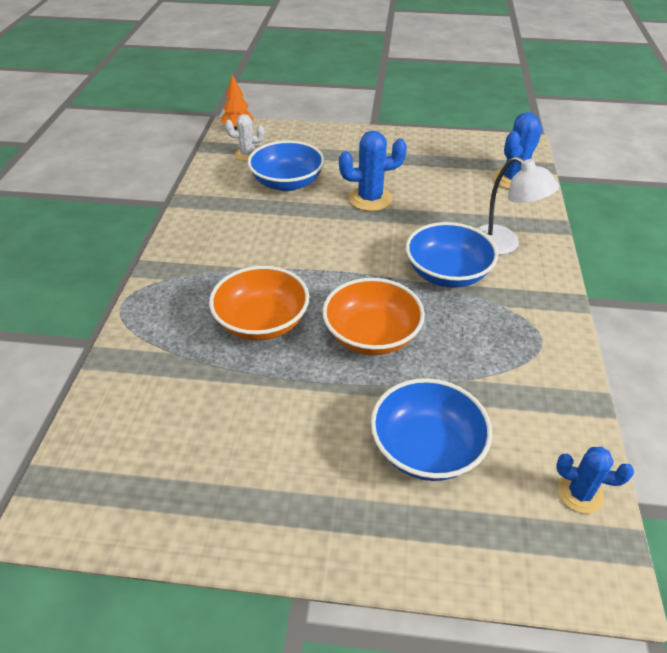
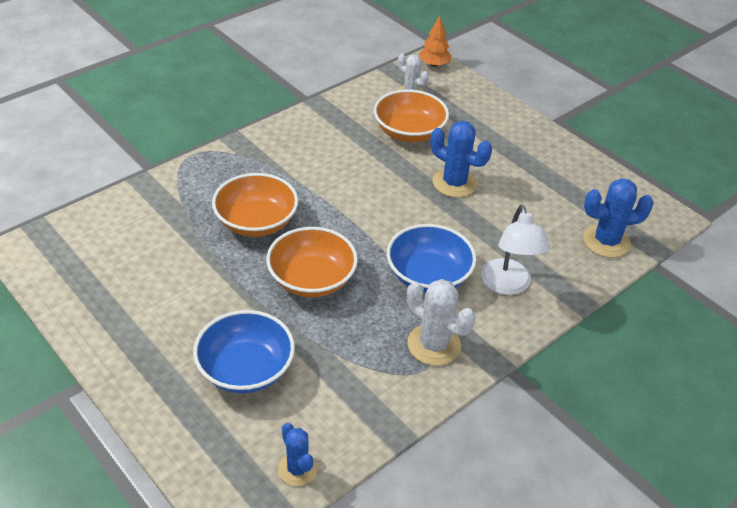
camera: 40 degrees right, 0 degrees up
(287, 183) = (409, 132): blue bowl -> orange bowl
(522, 319) = (434, 345): none -> white cactus

